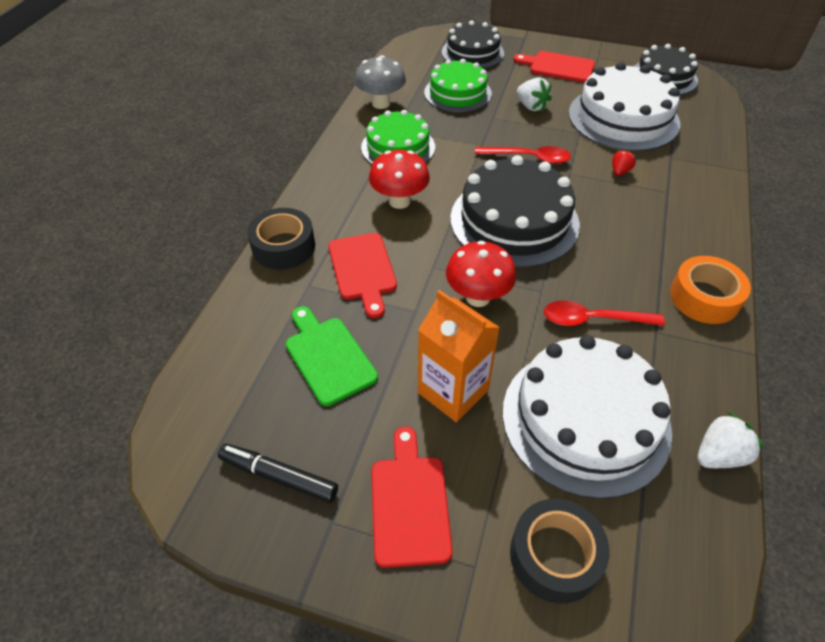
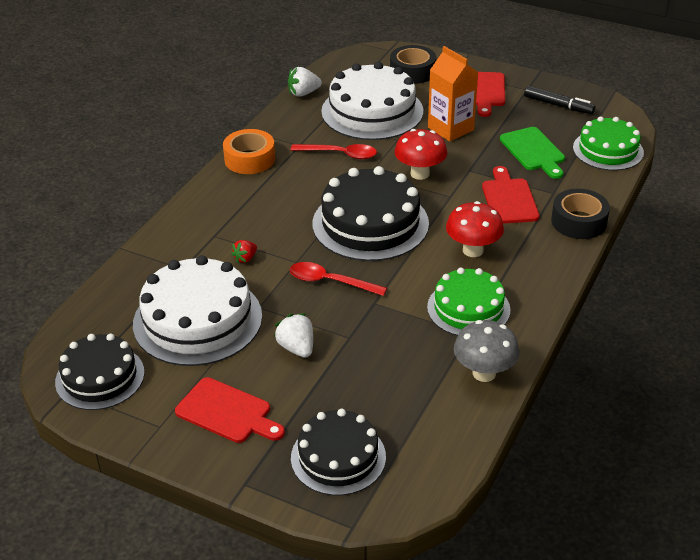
camera: 170 degrees left, 10 degrees down
(457, 93) = (381, 380): green cake -> green cake (608, 150)

